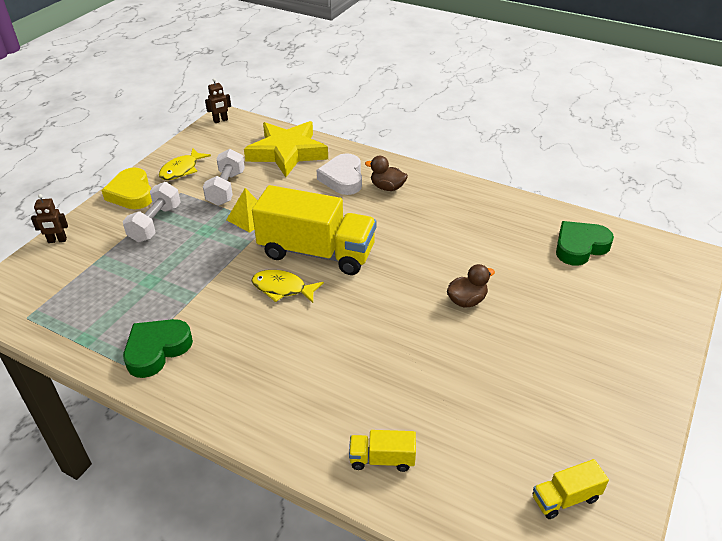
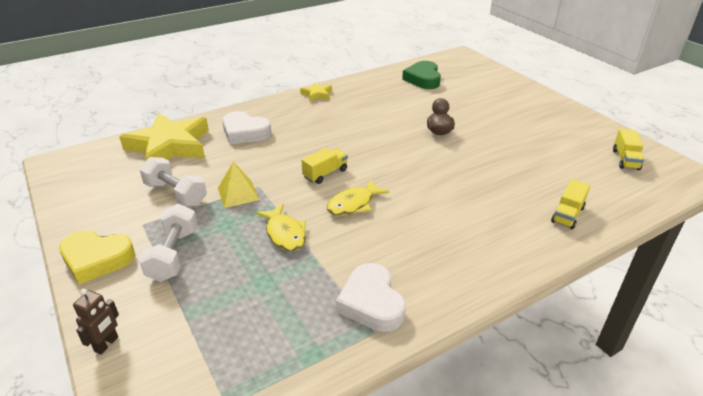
camera: 60 degrees left, 5 degrees down
(155, 223) = (173, 255): white dumbbell -> white dumbbell turned 45 degrees clockwise
(157, 350) = (371, 302): green heart -> white heart
(182, 170) = (105, 213): yellow fish -> yellow fish (285, 234)
(220, 120) = (57, 166): brown robot -> none
(317, 252) = (325, 174): yellow truck -> yellow truck, size x0.43
(387, 187) = (282, 118): brown duck -> none
(455, 188) = (317, 94): none -> yellow star

